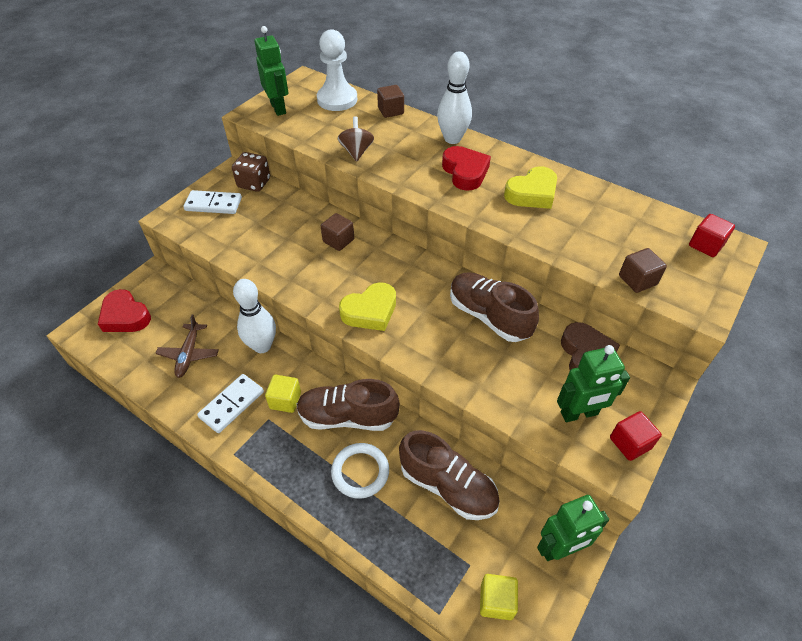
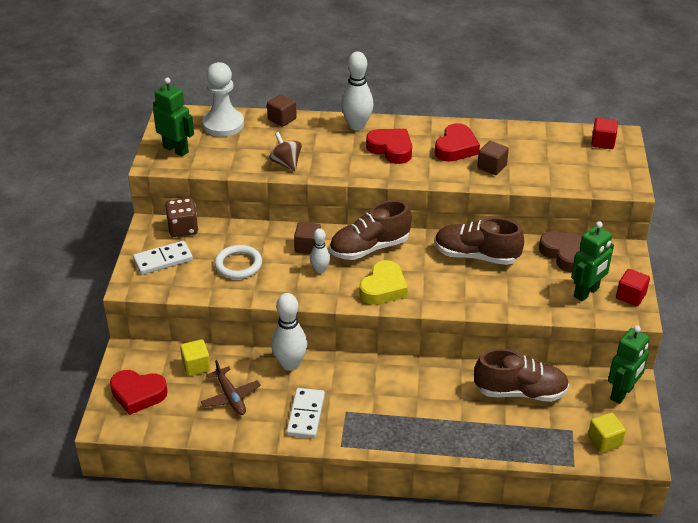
camera: 30 degrees left, 10 degrees down
(285, 400) = (348, 393): yellow cube -> yellow cube (196, 366)
(329, 268) = (320, 270): none -> white bowling pin
(347, 417) = (408, 382): brown shoe -> brown shoe (369, 248)
(360, 472) = (450, 412): white ring -> white ring (238, 264)
(532, 193) = (456, 148): yellow heart -> red heart
(637, 280) = (575, 182): brown cube -> brown cube (492, 167)

